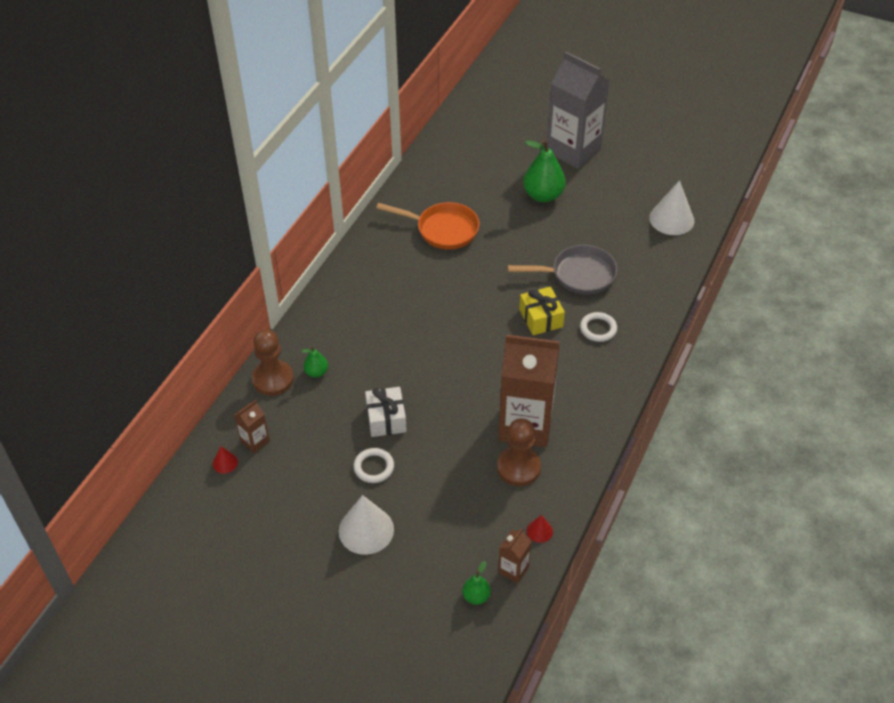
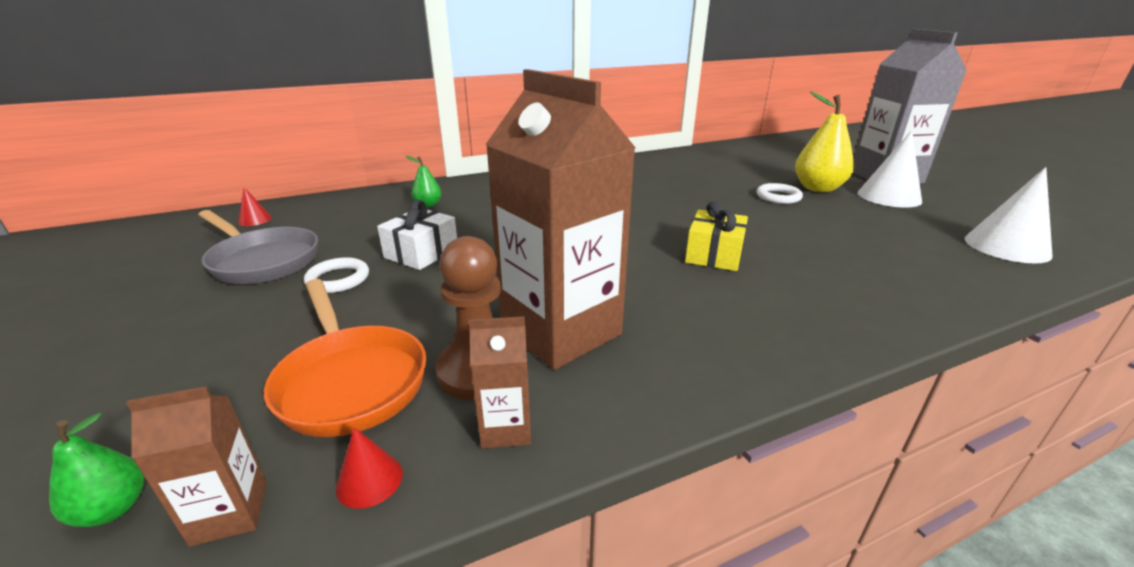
camera: 40 degrees right, 20 degrees down
(255, 441) = (300, 219): brown carton -> brown carton (506, 428)
(273, 379) = (390, 196): brown pawn -> none
(366, 530) = (217, 323): white cone -> white cone (889, 196)
(442, 229) = (678, 177): orange pan -> orange pan (351, 381)
(543, 195) = (818, 188): green pear -> yellow pear
(578, 275) = (807, 243): grey pan -> grey pan (262, 261)
(598, 329) = (791, 291): white ring -> white ring (778, 197)

